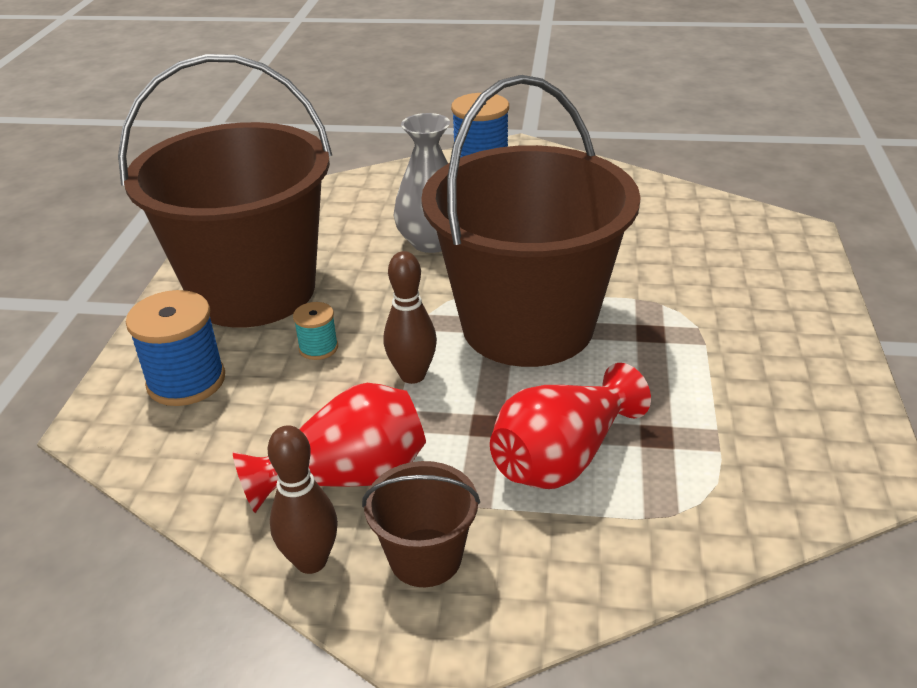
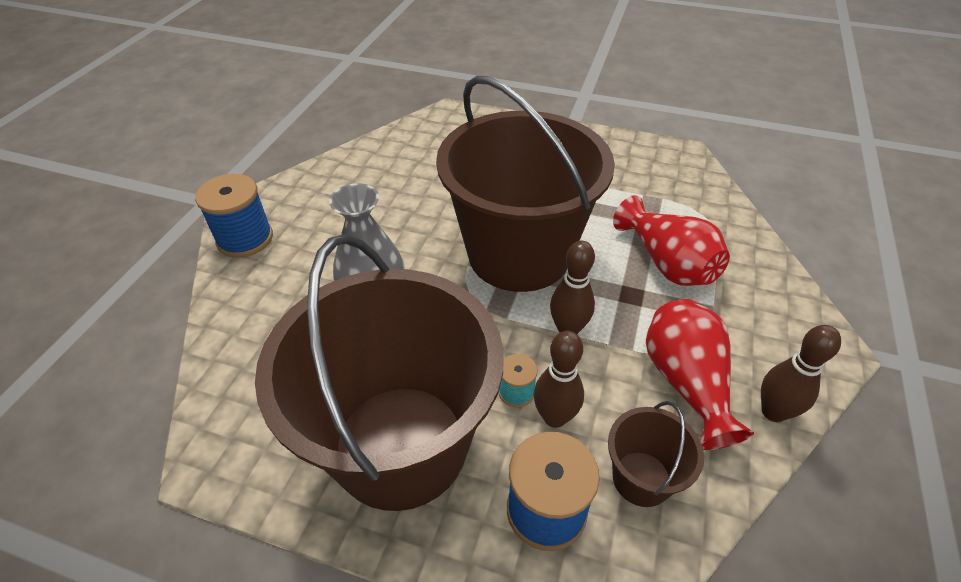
camera: 80 degrees left, 10 degrees up
(289, 376) = (554, 417): none -> brown bowling pin
(425, 557) = (762, 345): brown bucket -> brown bucket (641, 478)

